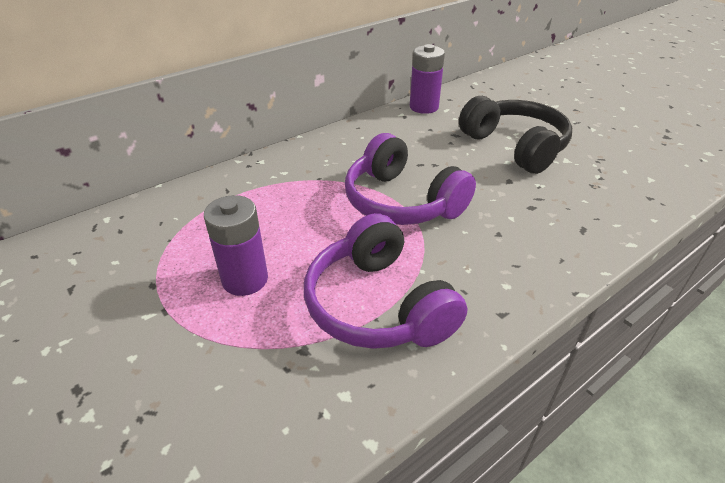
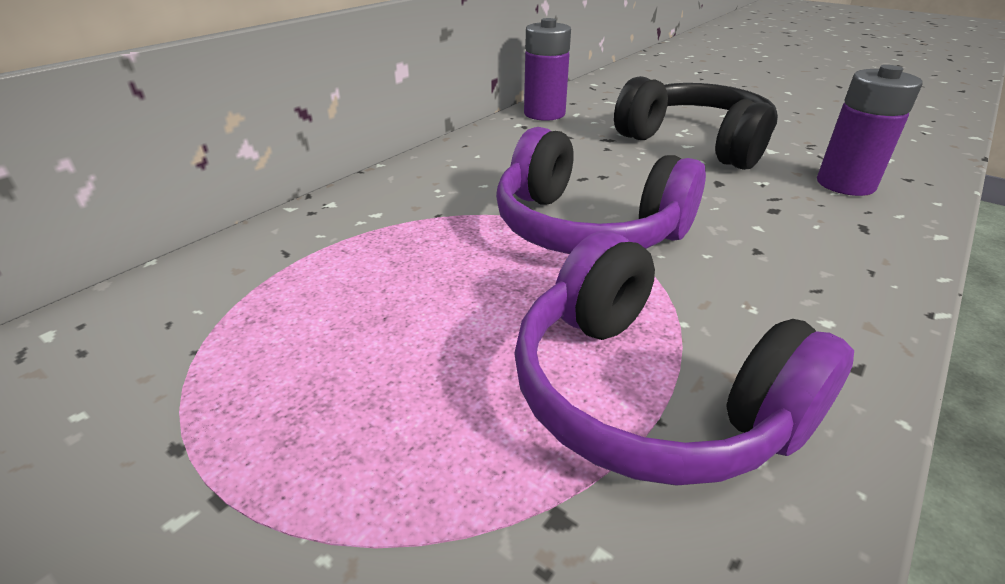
camera: 15 degrees left, 5 degrees down
(245, 279) = (376, 397): purple battery -> purple battery (845, 184)

